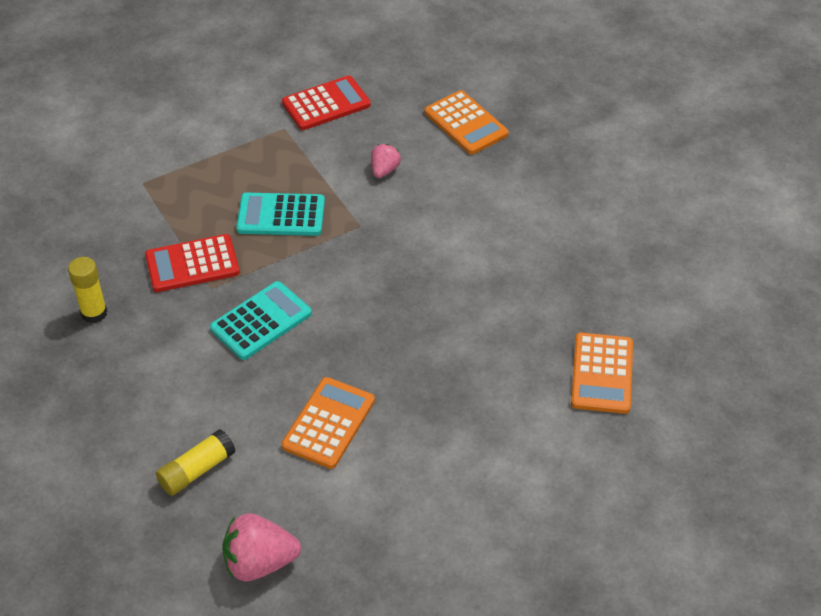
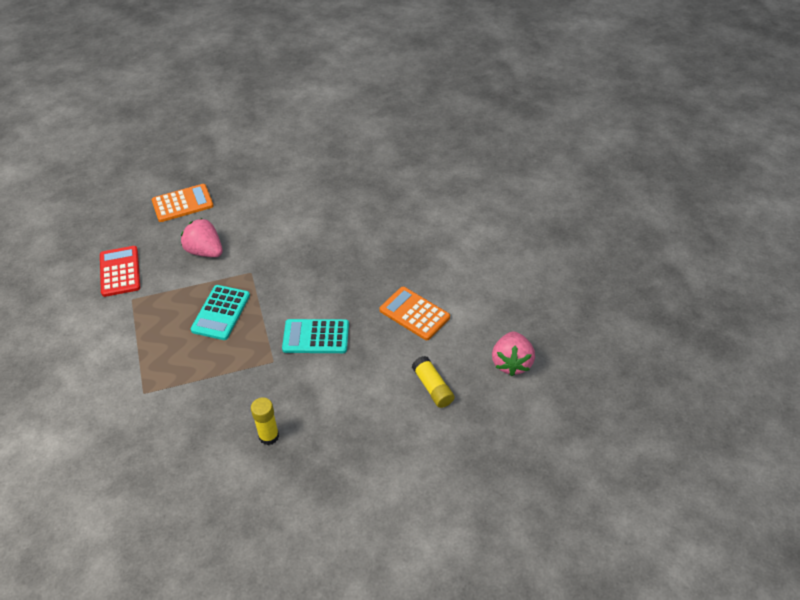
camera: 75 degrees left, 0 degrees up
(192, 264) = (245, 370): red calculator -> none
(261, 321) = (316, 337): turquoise calculator -> turquoise calculator turned 60 degrees counterclockwise
(384, 170) = (205, 251): pink strawberry -> pink strawberry, size x1.72
(602, 374) = (416, 187): orange calculator -> none

